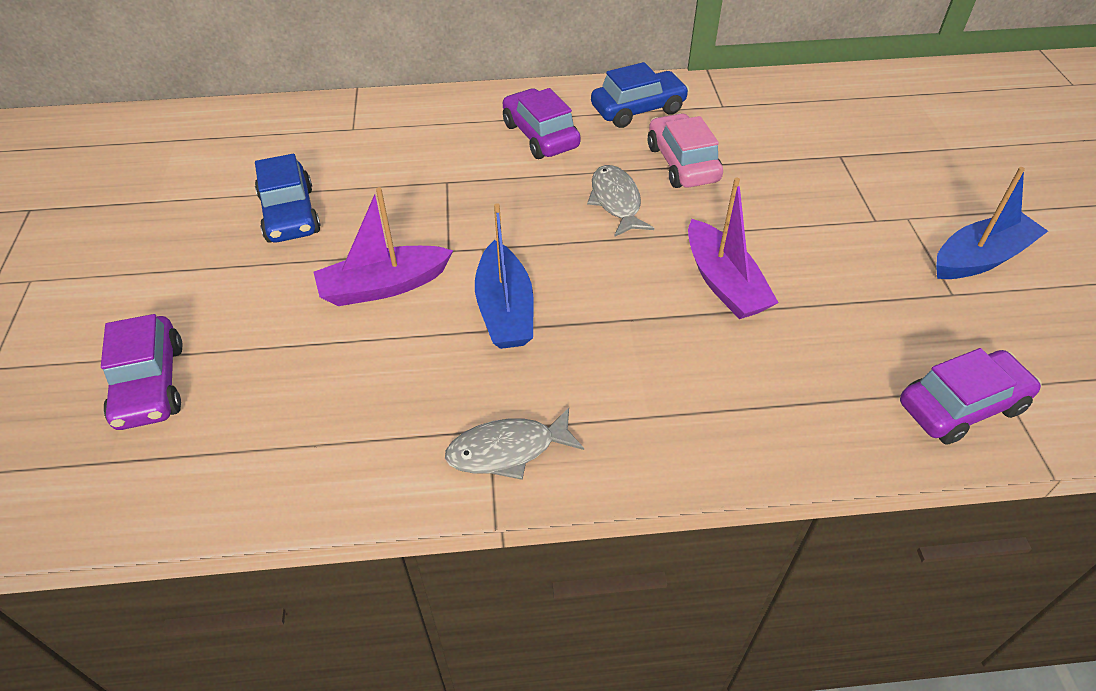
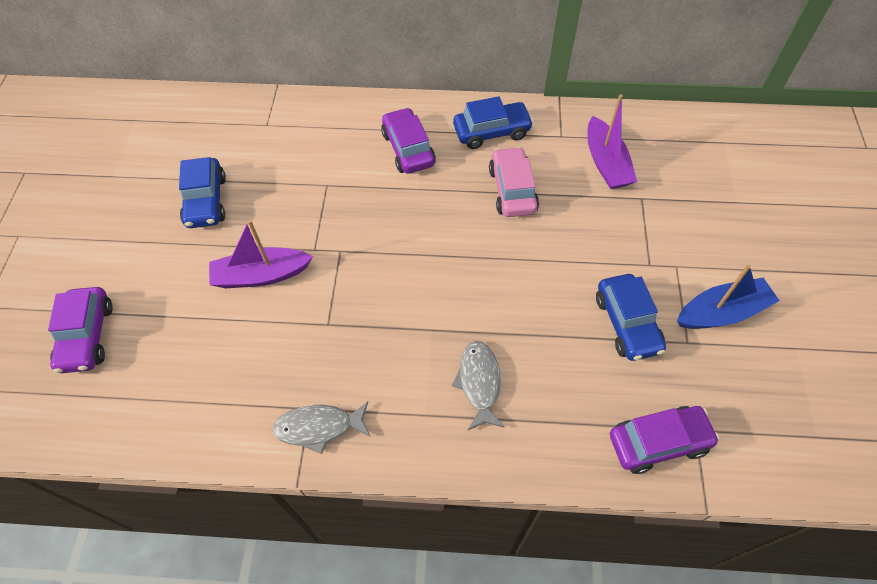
camera: 10 degrees right, 10 degrees up
(505, 310) = (344, 308): blue boat -> none
(616, 201) = (451, 220): grey fish -> grey fish (479, 382)
(724, 283) = (512, 307): purple boat -> purple boat (606, 163)
(872, 283) = (627, 323): none -> blue car

